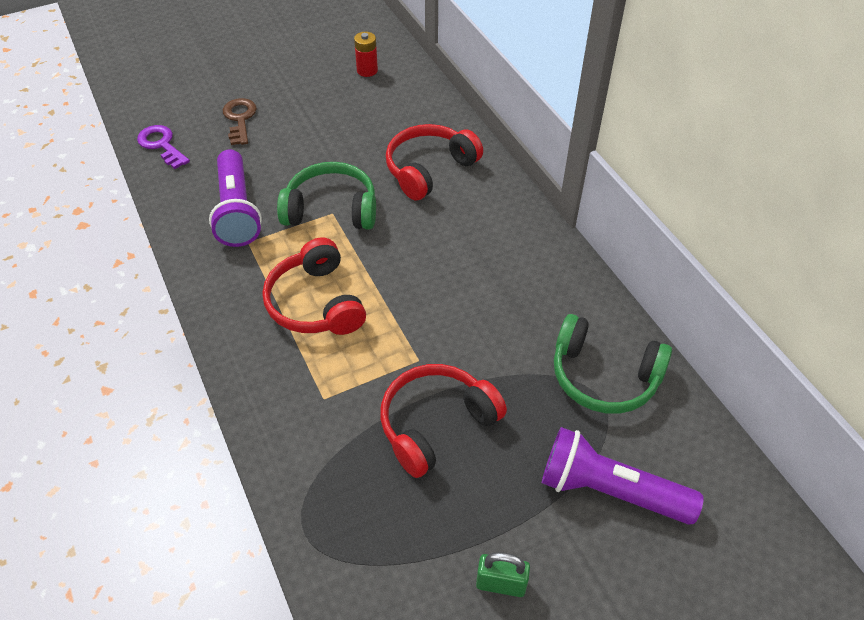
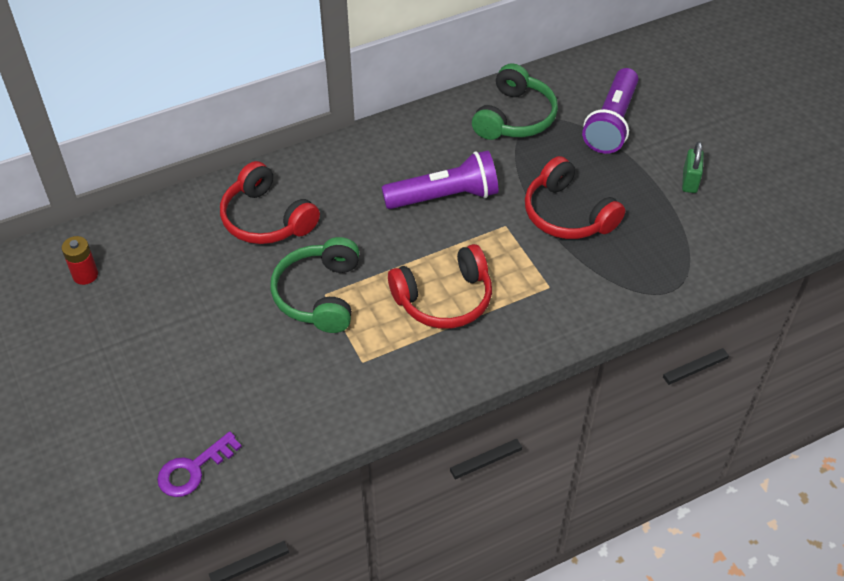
camera: 90 degrees left, 0 degrees up
(237, 211) = (317, 376): purple flashlight -> purple flashlight (445, 197)
(240, 119) = (156, 393): brown key -> none

